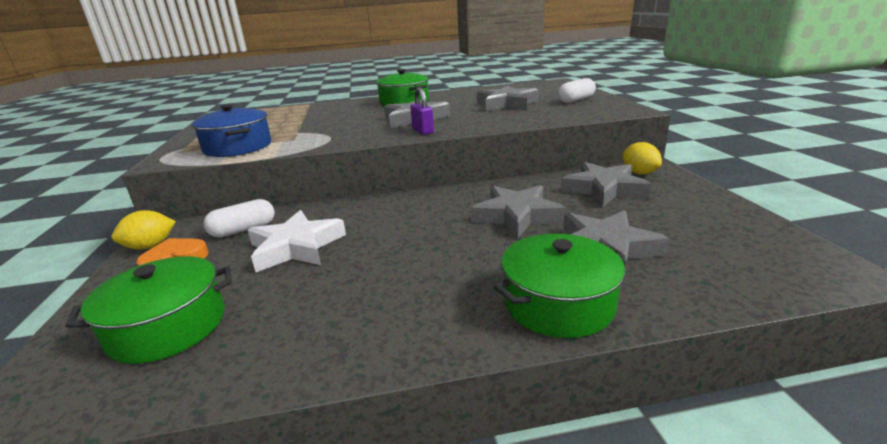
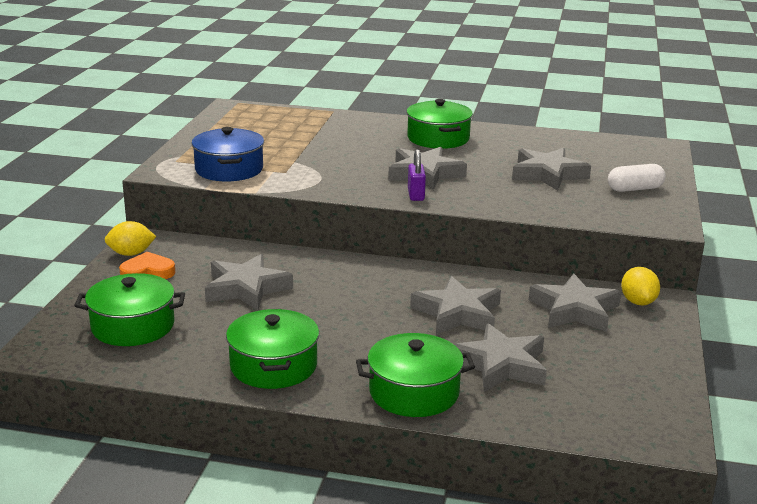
camera: 20 degrees right, 0 degrees up
(243, 230) = (210, 258): white capsule -> none
(296, 247) = (246, 288): white star -> grey star
(377, 323) = (273, 366): none -> green pot

